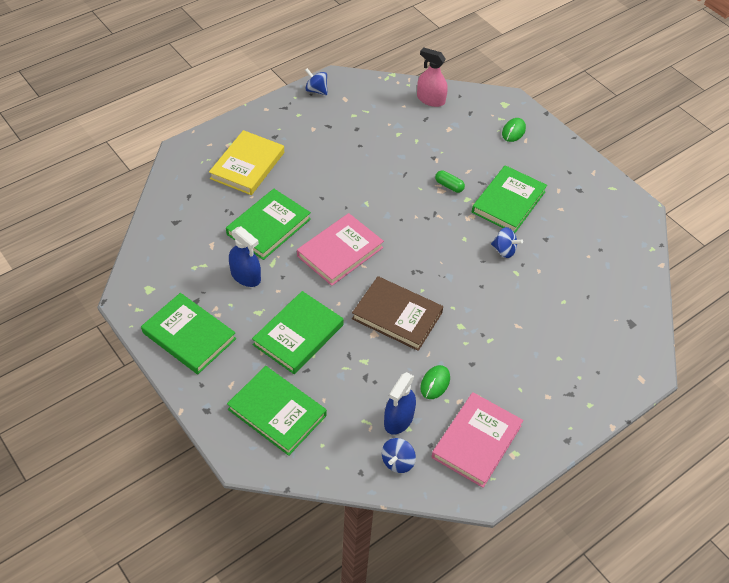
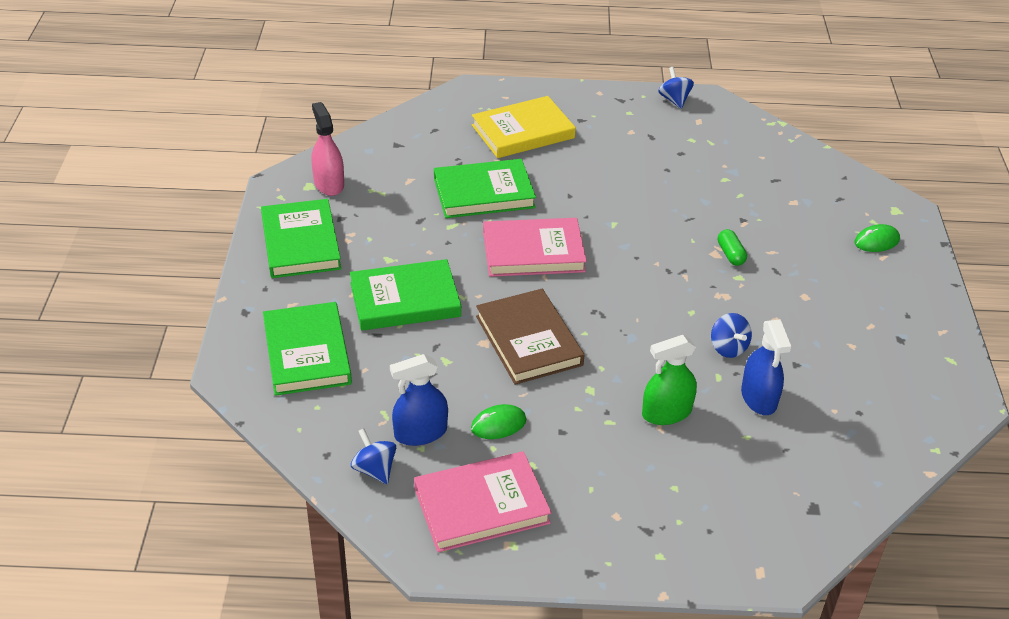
camera: 40 degrees right, 10 degrees down
(245, 276) = (411, 223): blue spray bottle -> blue spray bottle (759, 398)
(397, 462) = (374, 469): blue spinning top -> blue spinning top turned 75 degrees clockwise
(430, 99) = (802, 165): pink spray bottle -> pink spray bottle (329, 184)
(508, 202) = (789, 305): green book -> none
(512, 314) = (666, 413): none -> green spray bottle

